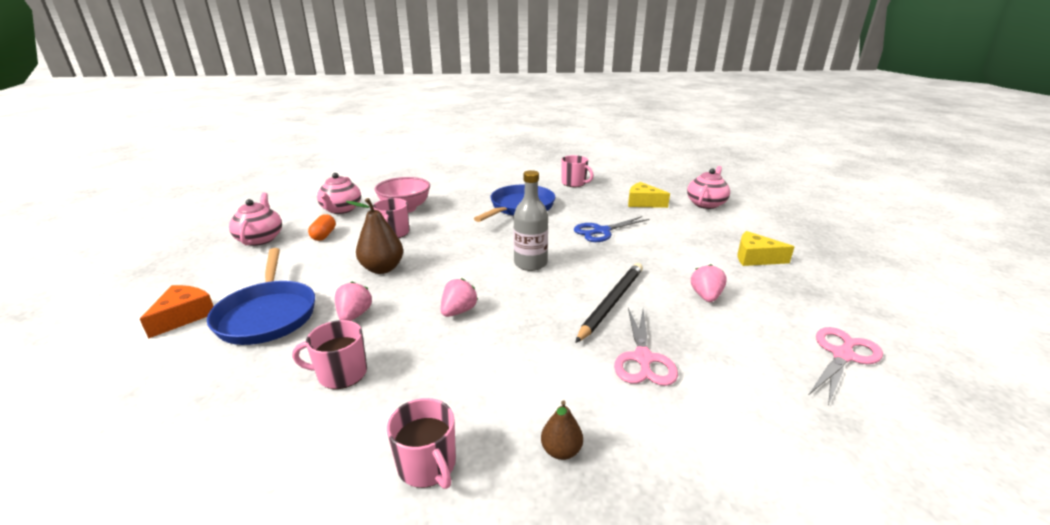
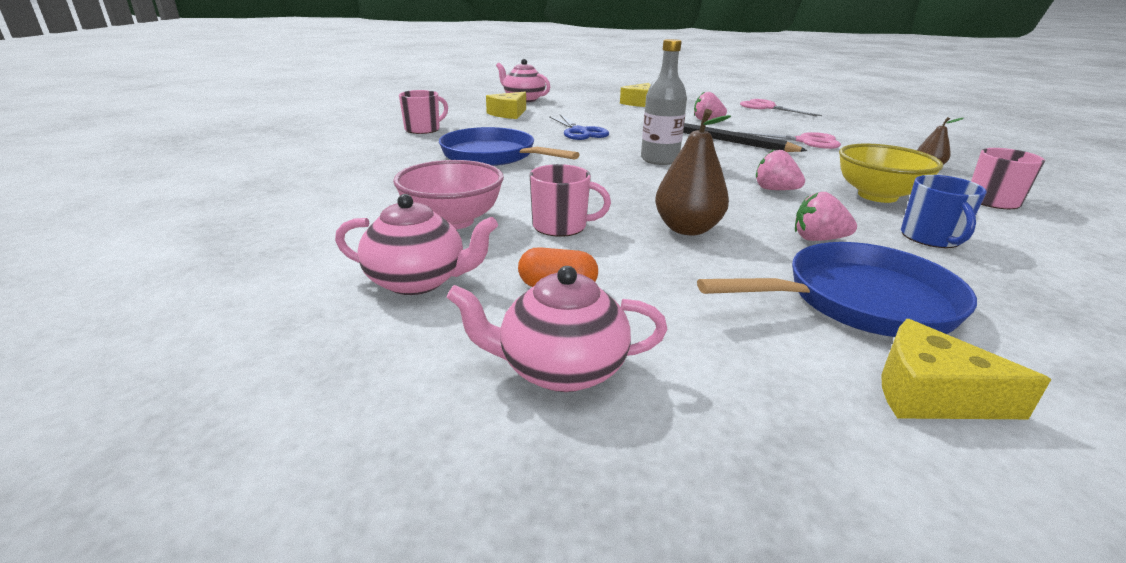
camera: 85 degrees left, 0 degrees up
(184, 316) = (931, 394): orange cheese -> yellow cheese
(341, 373) = (931, 238): pink mug -> blue mug
(444, 369) = (877, 196): none -> yellow bowl

